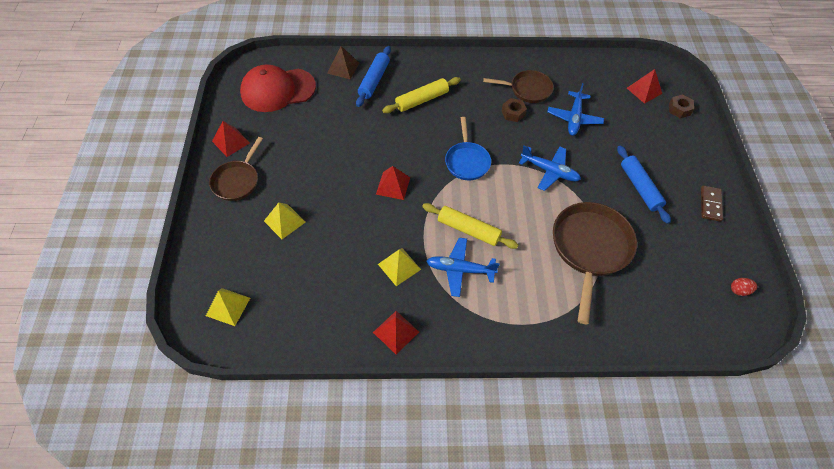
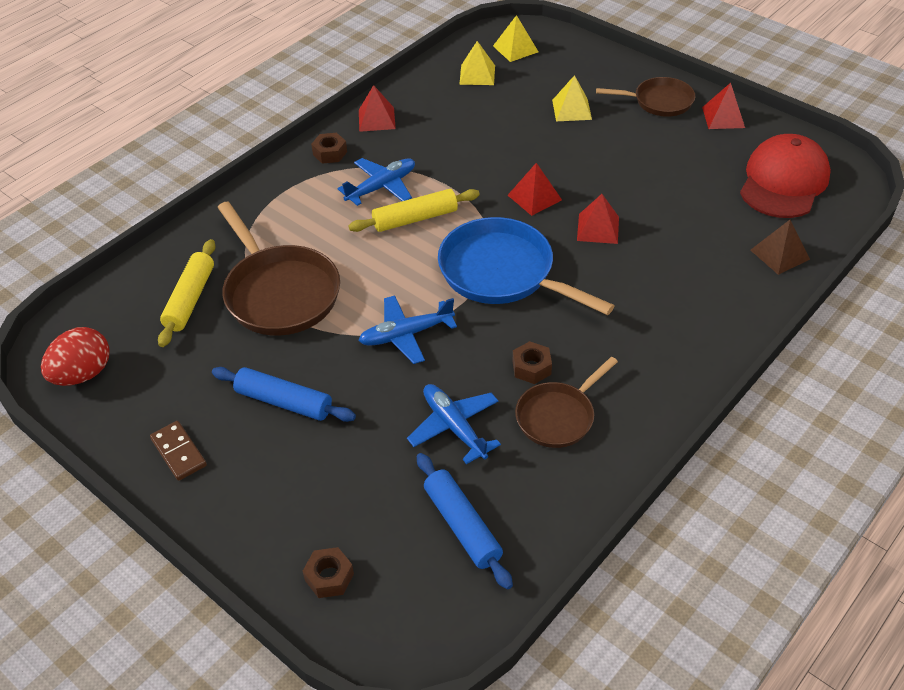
camera: 135 degrees right, 10 degrees down
(237, 181) = (659, 102): brown pan -> brown pan turned 120 degrees clockwise
(374, 80) = (726, 270): blue rolling pin -> blue rolling pin (462, 526)
(399, 266) = (434, 152): yellow pyramid -> yellow pyramid (477, 74)
(422, 100) = (645, 293): yellow rolling pin -> yellow rolling pin (190, 299)
(458, 330) = (330, 153): none -> brown nut
(467, 161) = (503, 273): blue pan -> blue pan, size x1.66
(644, 90) = (410, 566): red pyramid -> red pyramid (598, 228)
(739, 290) = (83, 374): red egg -> red egg, size x2.03

